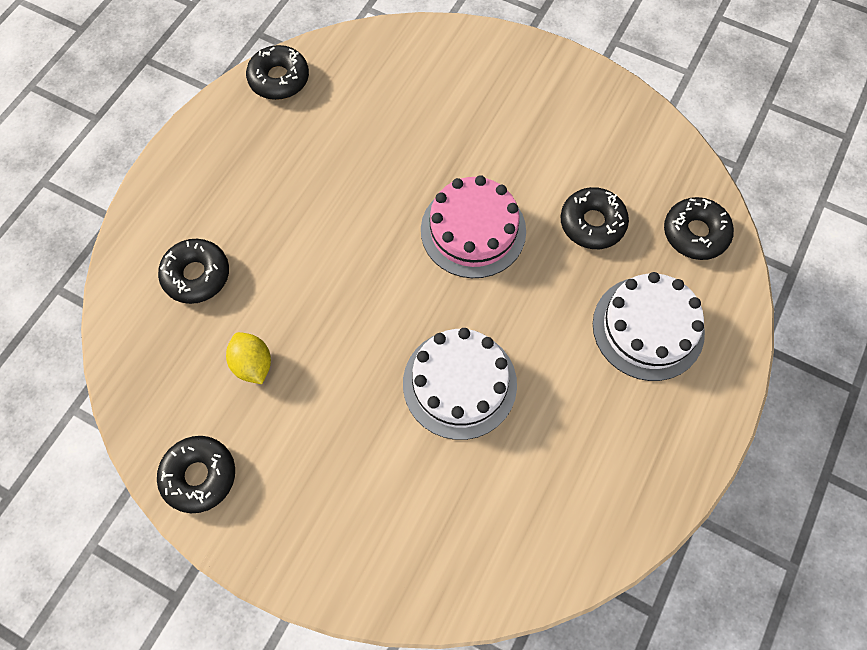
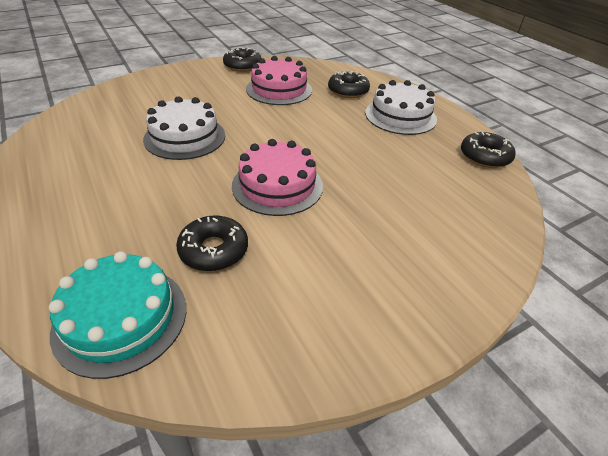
camera: 120 degrees right, 25 degrees down
(253, 364) = (279, 89): yellow lemon -> pink cake
(648, 328) = (98, 230): white cake -> white cake (400, 116)
(695, 233) = (121, 318): black donut -> turquoise cake

